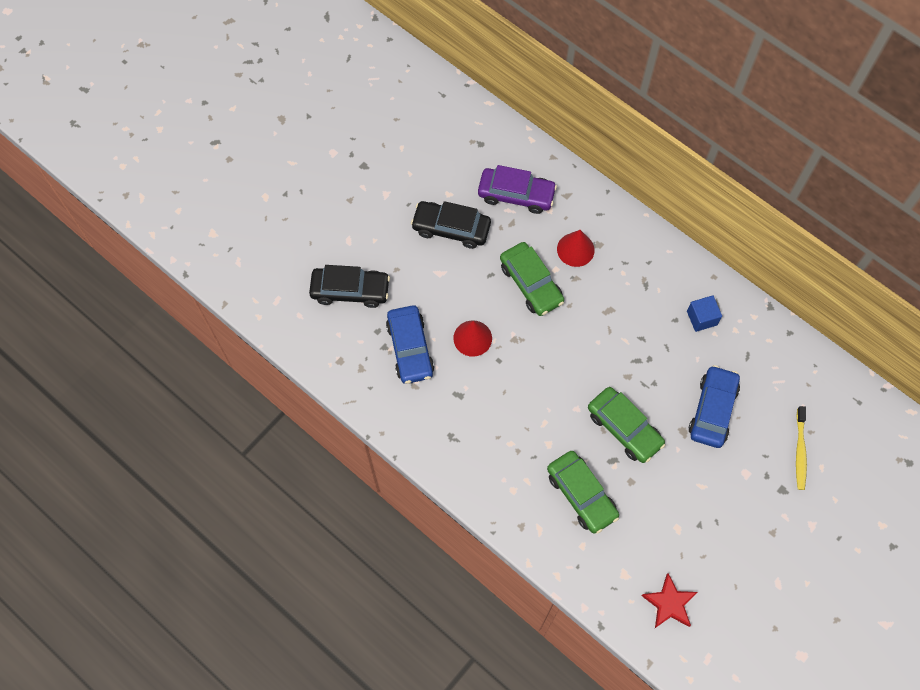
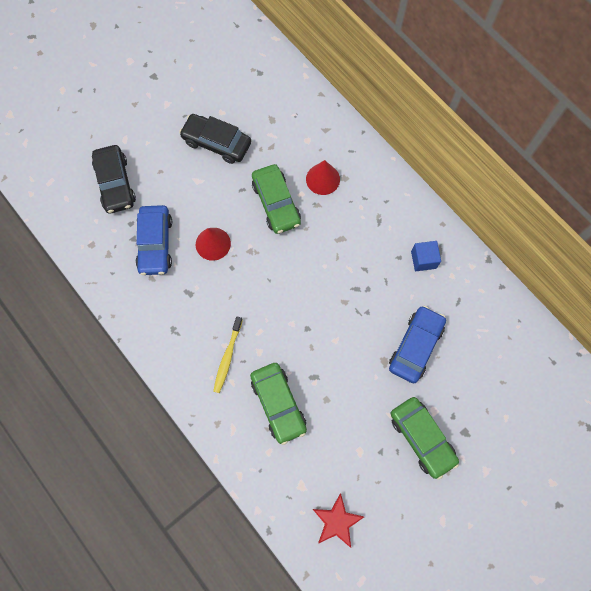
camera: 10 degrees right, 5 degrees up
(350, 290) = (115, 183): black car -> black car turned 60 degrees clockwise
(516, 195) = (281, 122): purple car -> none
(624, 428) = (331, 349): green car -> green car (422, 438)
(800, 451) = (489, 399): yellow toothbrush -> yellow toothbrush (227, 357)

